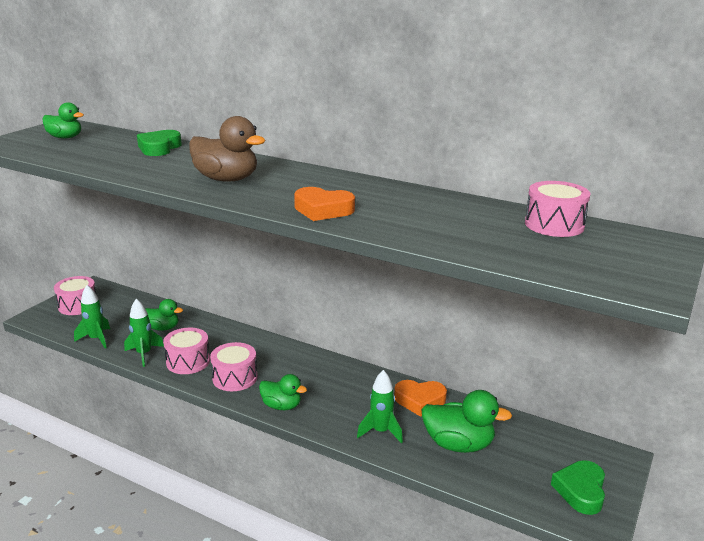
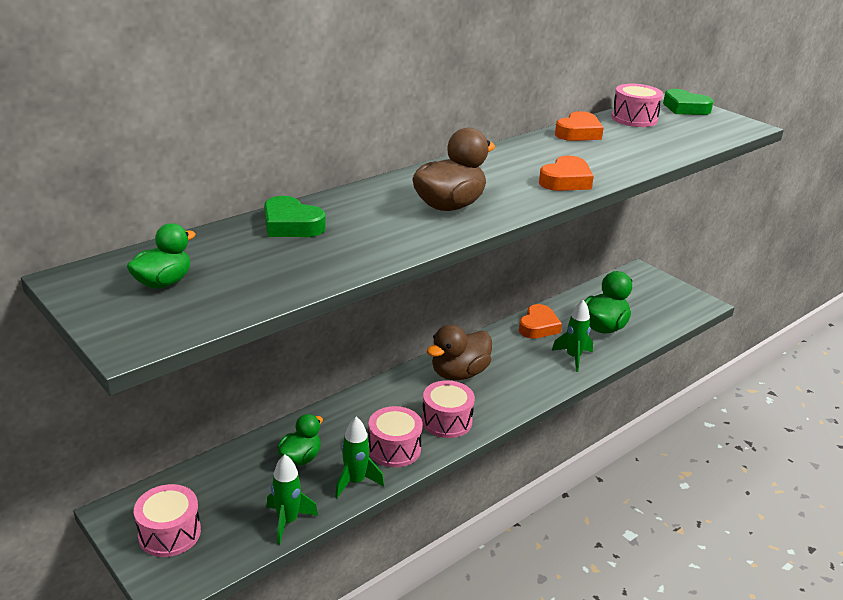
camera: 70 degrees left, 5 degrees up
(281, 406) = (512, 401): green duck -> none
(306, 371) = (459, 373): none -> brown duck
(462, 204) = (578, 133): none -> orange heart
(580, 491) = (669, 297): green heart -> green heart (685, 108)

